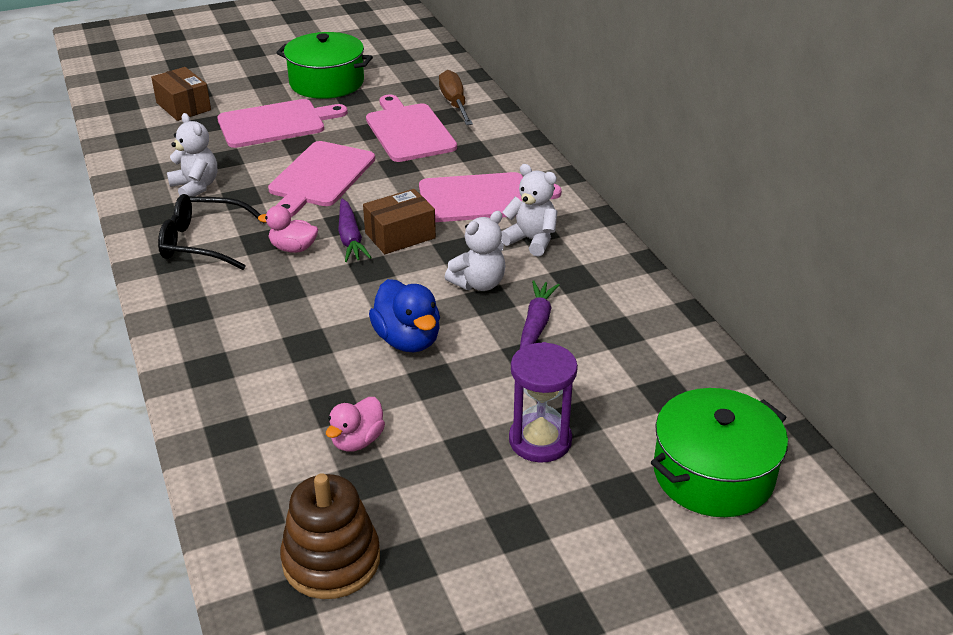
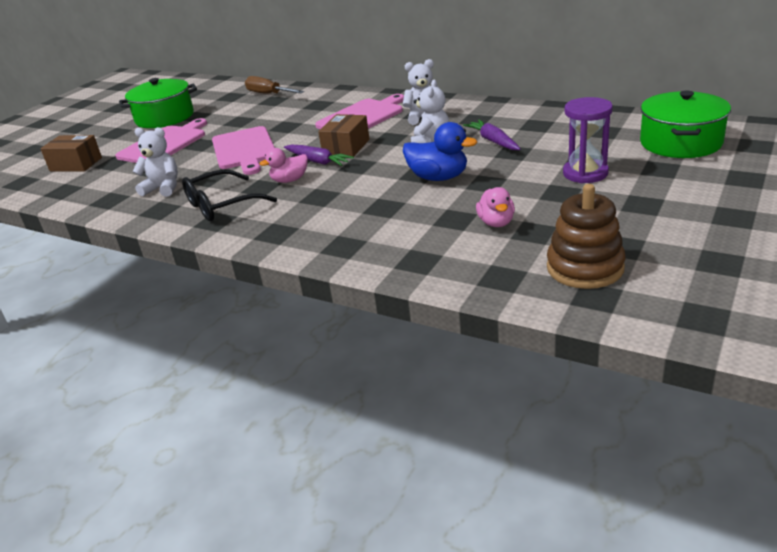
camera: 35 degrees left, 5 degrees down
(409, 131) = (263, 113): pink cutting board -> none

